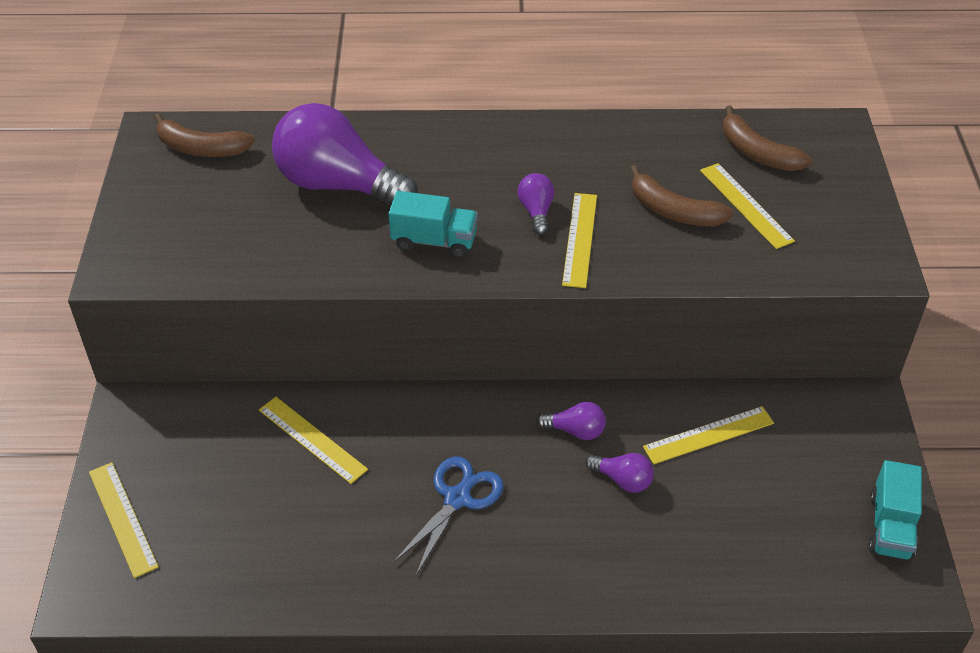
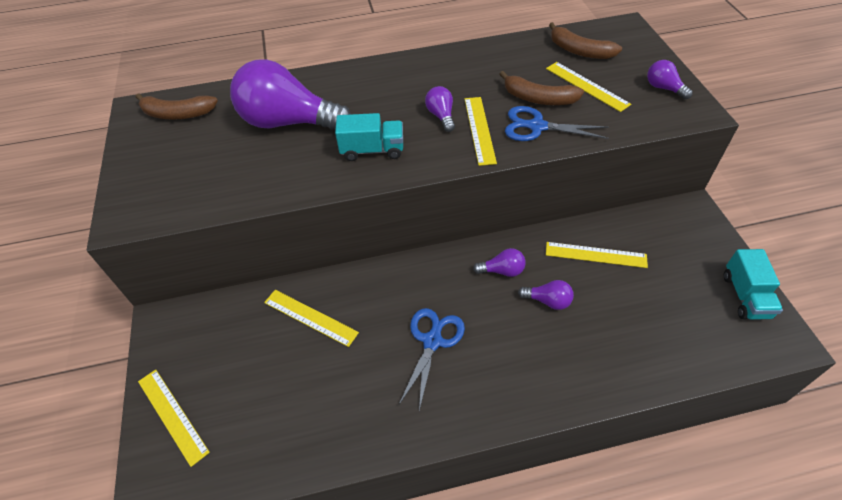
camera: 10 degrees left, 5 degrees up
(656, 249) = (537, 127): none -> blue scissors
(708, 435) = (595, 254): yellow ruler -> yellow ruler turned 45 degrees clockwise
(850, 227) = (663, 88): none -> purple light bulb

